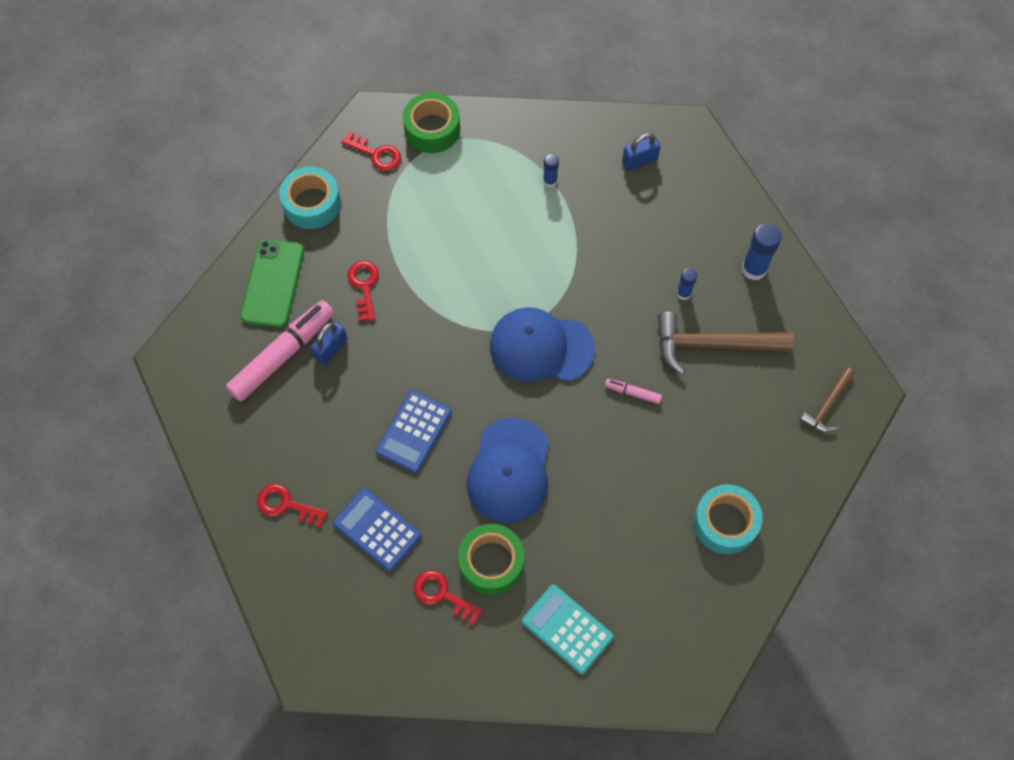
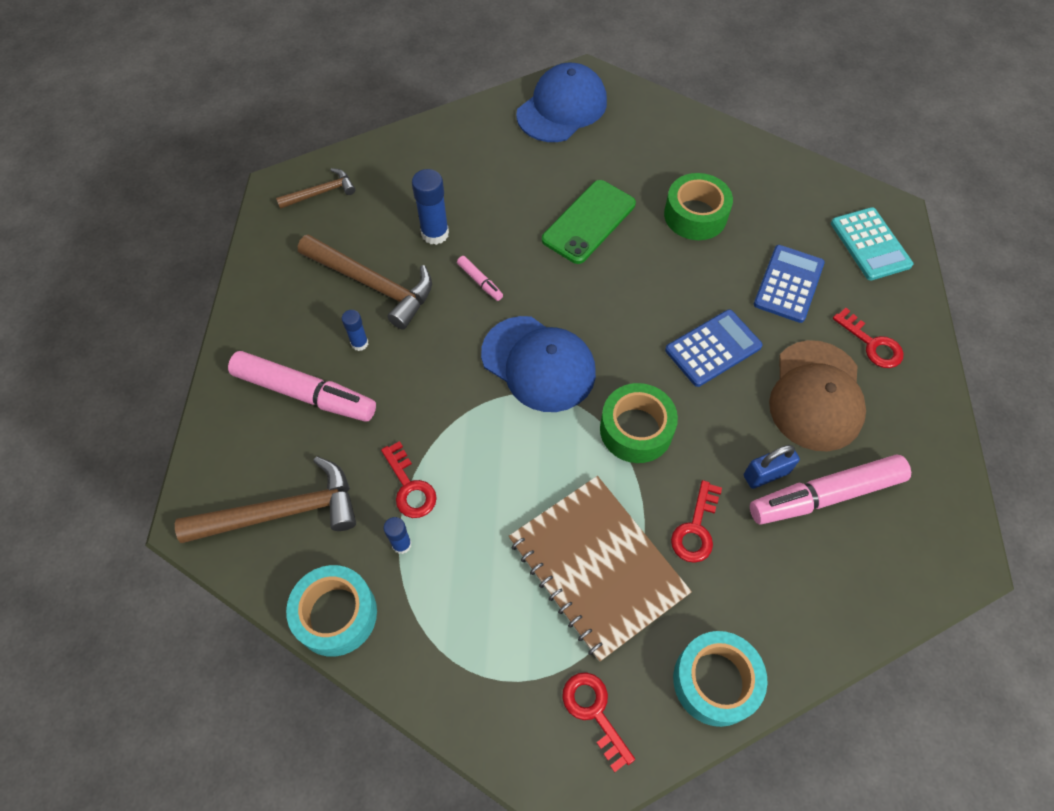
camera: 150 degrees left, 5 degrees down
(272, 283) = (808, 592): green phone -> green phone (589, 222)
(316, 432) = (816, 396): none -> brown cap
(377, 529) = (788, 284): blue calculator -> blue calculator turned 135 degrees counterclockwise
(417, 230) = (597, 567): none -> brown notebook
(432, 129) = (498, 709): green tape -> green tape (636, 429)
(442, 595) = (751, 212): red key -> red key (409, 486)
(509, 470) = (638, 273): blue cap -> blue cap (562, 108)
(567, 629) = (658, 147): turquoise calculator -> turquoise calculator (870, 244)
(639, 161) = (282, 512): blue padlock -> brown hammer
(691, 238) = (305, 393): none -> pink marker
(725, 523) = (479, 156): turquoise tape -> turquoise tape (336, 614)
(754, 269) = (273, 331): blue glue stick -> blue glue stick (435, 233)

